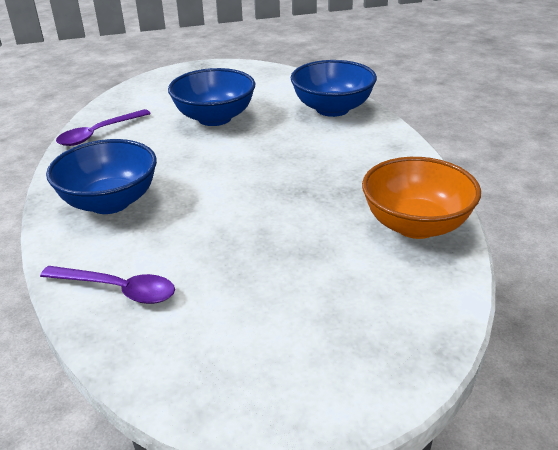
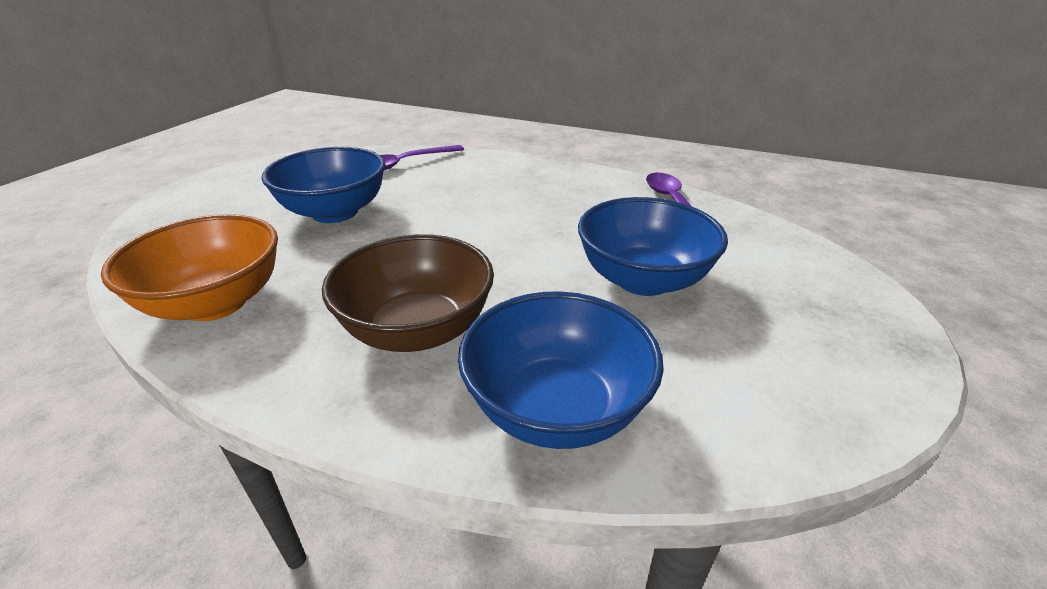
camera: 125 degrees right, 0 degrees up
(110, 202) = (520, 182): blue bowl -> blue bowl (335, 212)
(337, 153) = (417, 330): none -> brown bowl

